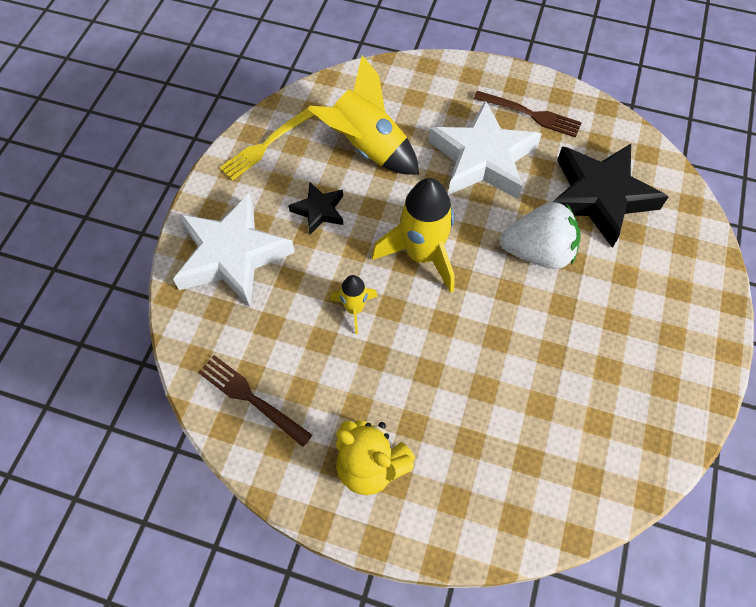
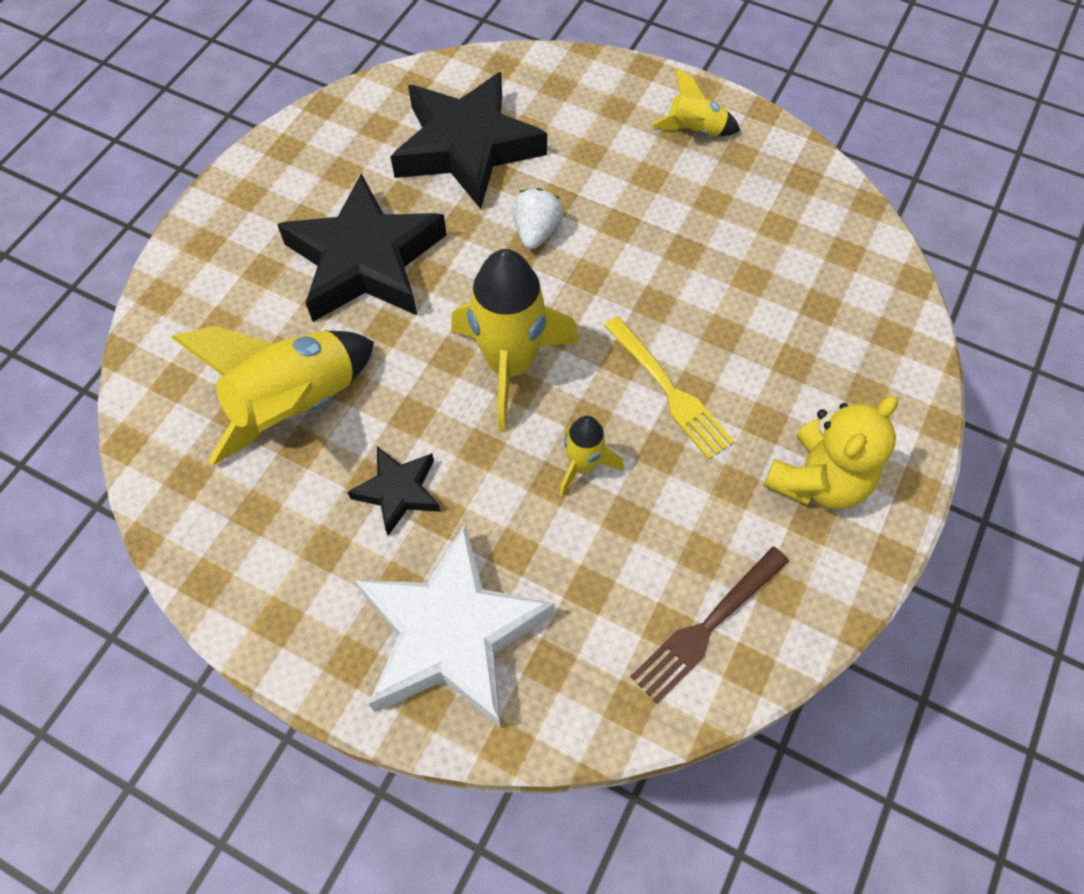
camera: 80 degrees left, 0 degrees up
(265, 145) = (240, 560): yellow fork -> yellow fork (669, 390)
(482, 158) = (365, 261): white star -> black star
(530, 114) = (306, 188): brown fork -> none
(538, 252) = (536, 231): white strawberry -> white strawberry, size x0.58
(677, 348) = (694, 131): none -> yellow rocket

